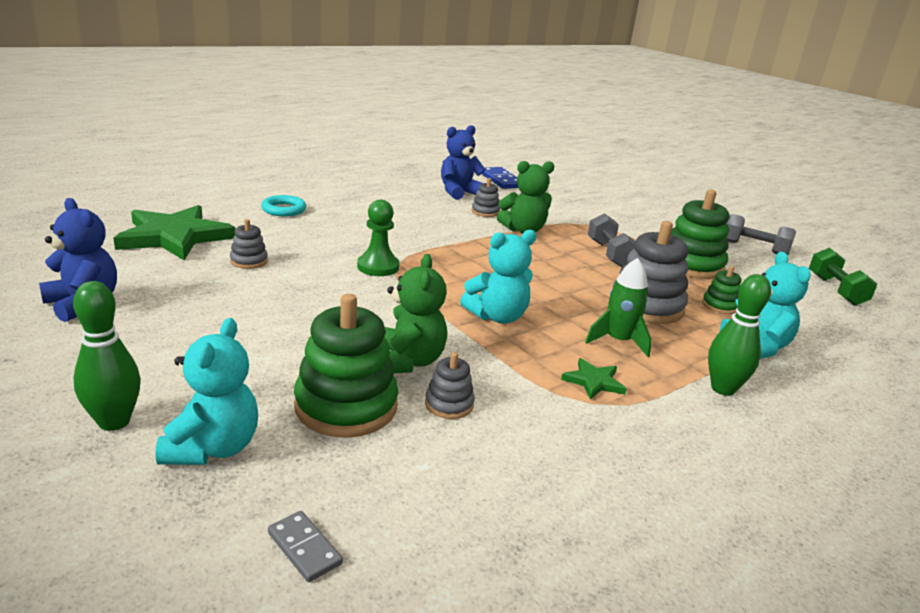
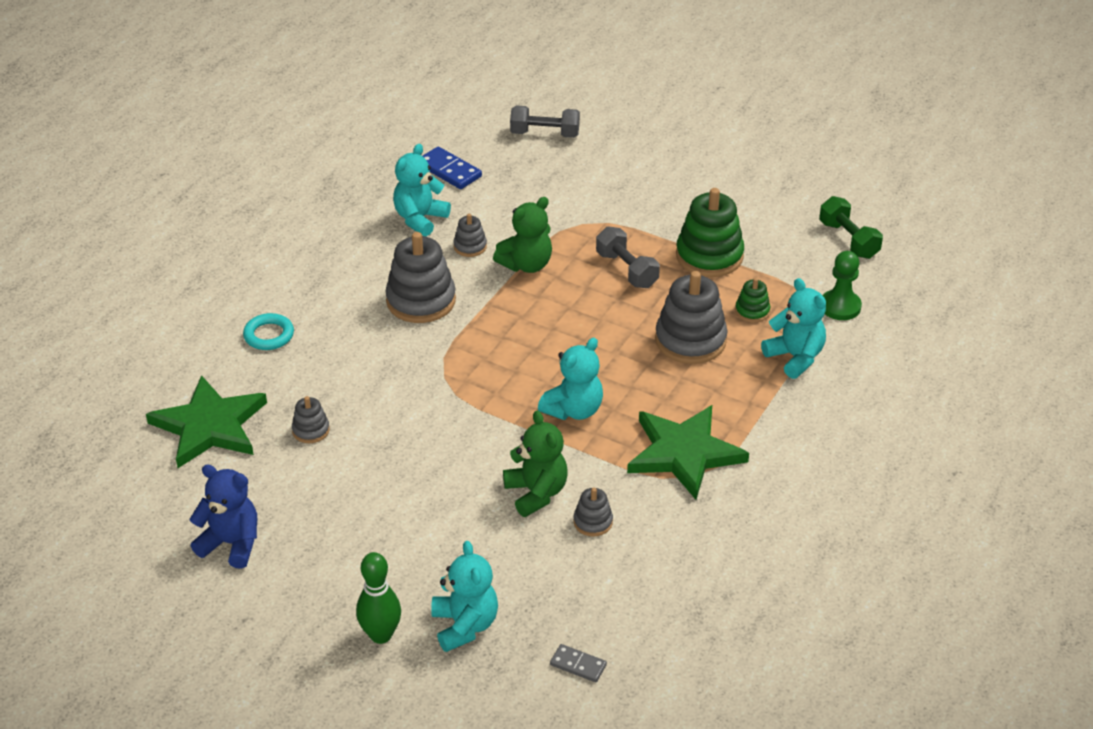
camera: 20 degrees left, 15 degrees up
(346, 406) = (523, 555): green stacking toy -> none
(378, 267) = (430, 387): green pawn -> green pawn (840, 306)
(420, 225) = (421, 301): none -> grey stacking toy
(459, 192) = (420, 219): blue teddy bear -> turquoise teddy bear
(593, 381) = (684, 453): green star -> green star, size x2.27
(618, 341) = (684, 398): green rocket -> none
(723, 389) = (781, 420): green bowling pin -> none
(754, 248) = (760, 196): grey dumbbell -> grey dumbbell (545, 134)

